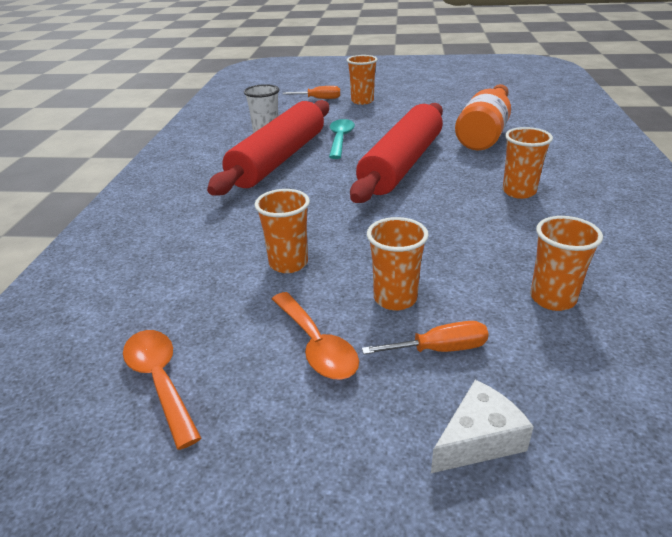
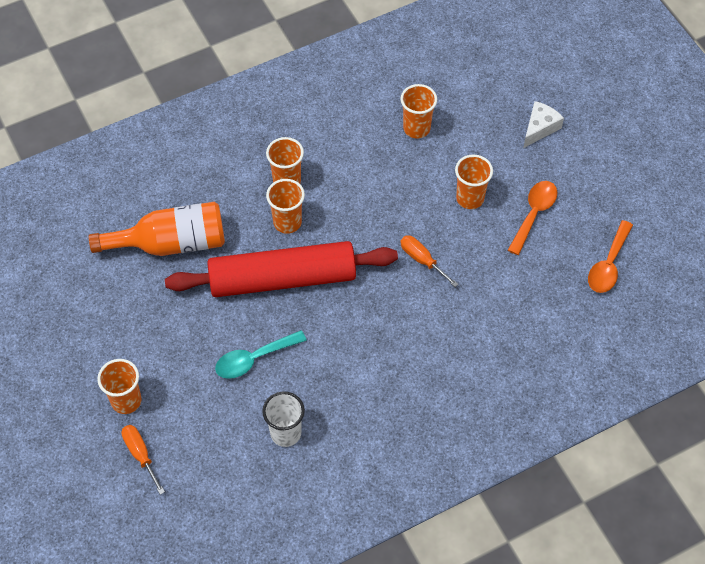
camera: 125 degrees left, 25 degrees up
(279, 159) = (331, 384): red rolling pin -> none
(288, 263) = (477, 272): orange cup -> orange cup (287, 222)
(440, 349) = (495, 162): orange screwdriver -> orange screwdriver (422, 260)
(478, 439) = (539, 128): white cheese -> white cheese turned 105 degrees clockwise

